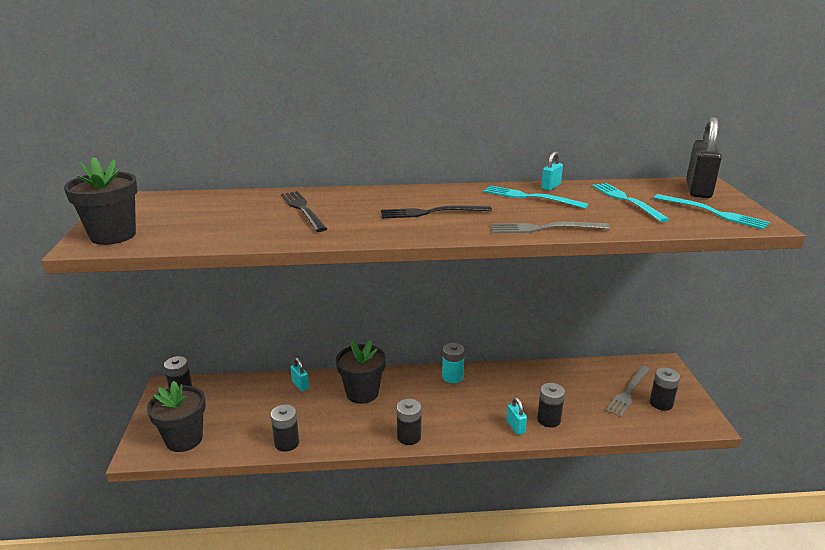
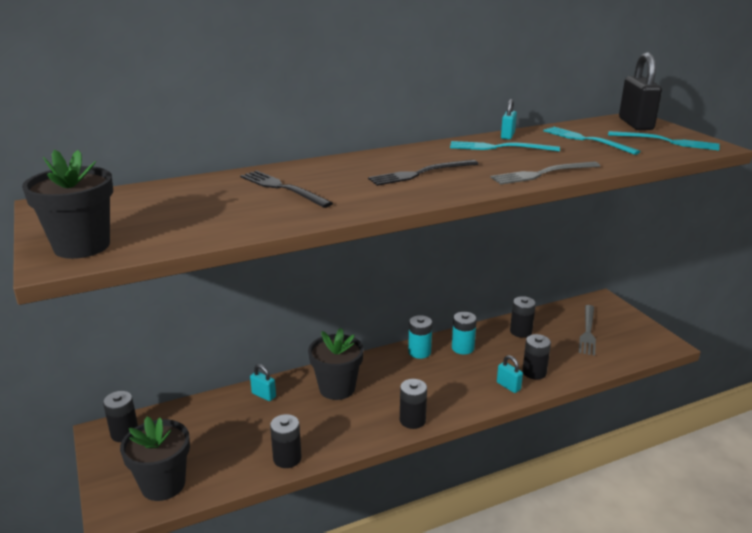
camera: 20 degrees left, 0 degrees up
(494, 381) = (462, 348): none -> turquoise battery
(661, 403) = (620, 335): black battery -> black battery (521, 331)

